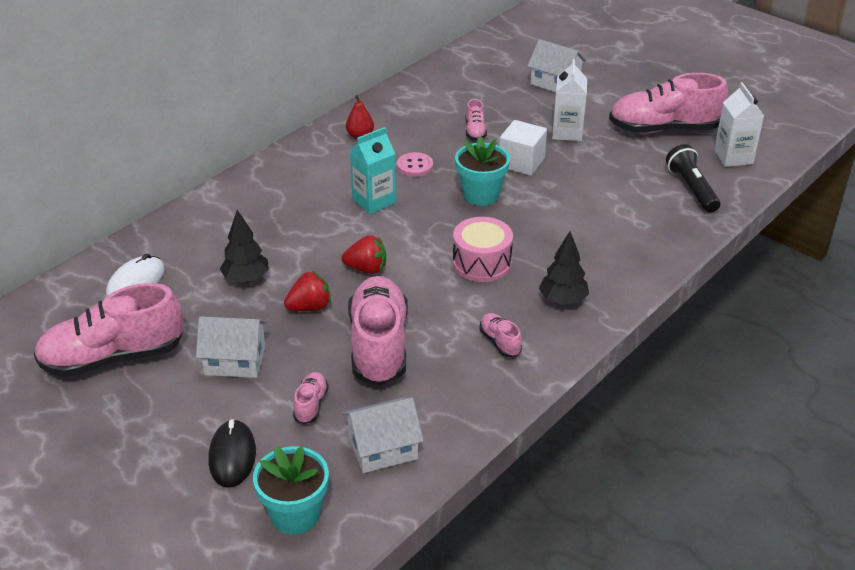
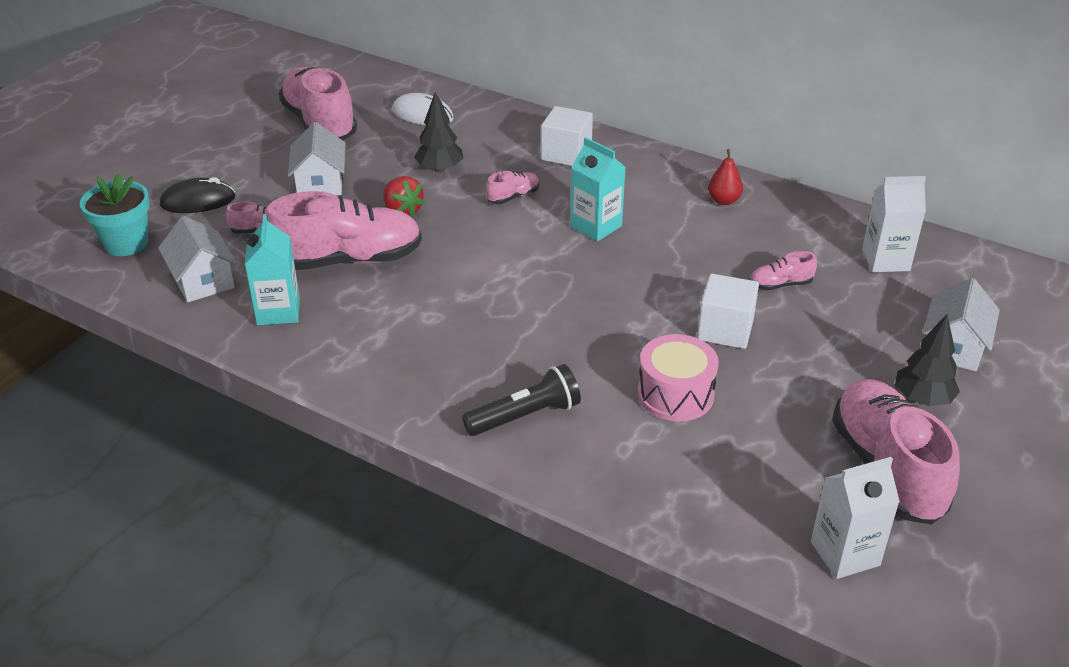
camera: 80 degrees right, 0 degrees up
(255, 202) = (566, 154): none -> white cube
(366, 269) = (471, 237): red strawberry -> none
(415, 166) = (678, 246): pink button -> none
(446, 394) = (278, 311): none -> turquoise carton
(481, 195) = (638, 302): turquoise flower pot -> none
(482, 263) = (501, 315): pink drum -> pink drum (675, 394)
(500, 342) = (362, 340): pink shoe -> pink shoe (513, 197)
(562, 300) = (443, 384): black tree -> black tree (922, 399)
(567, 132) = (822, 366): white carton -> white carton (885, 260)
(691, 189) = (731, 502): black flashlight -> black flashlight (525, 416)

